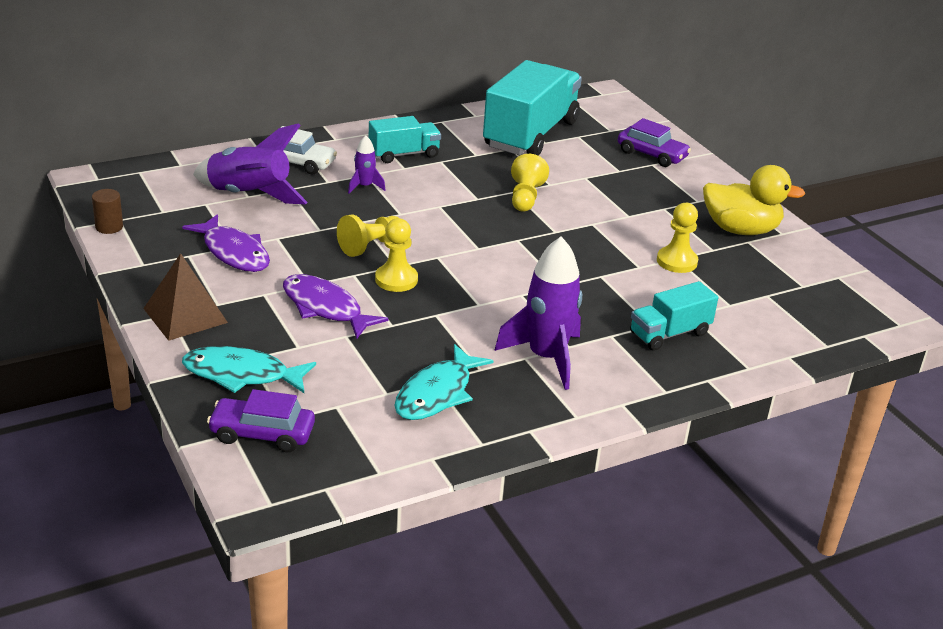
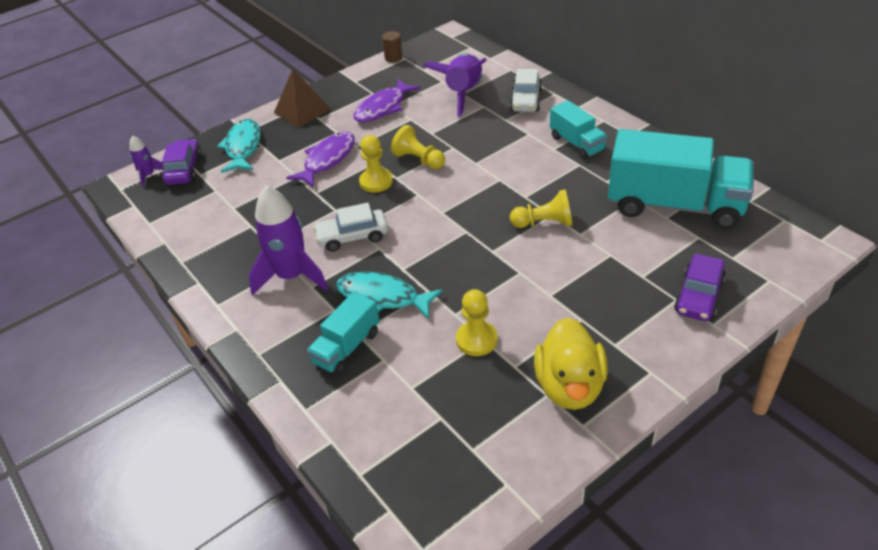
camera: 85 degrees right, 10 degrees up
(364, 186) = (508, 137): purple rocket -> purple rocket (148, 175)
(437, 393) = (236, 230): turquoise fish -> turquoise fish (383, 297)
(493, 309) = (352, 237): none -> white car
(669, 333) = (347, 347): turquoise truck -> turquoise truck turned 105 degrees counterclockwise

